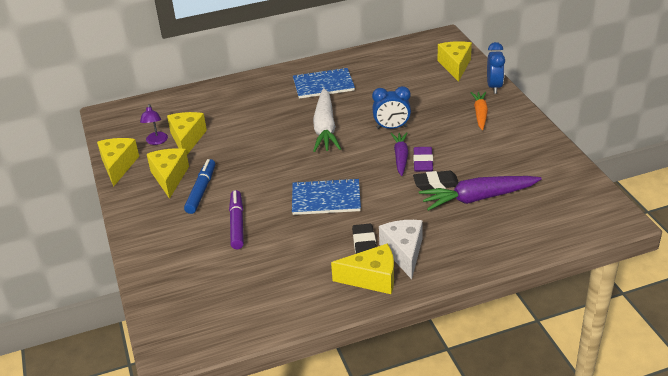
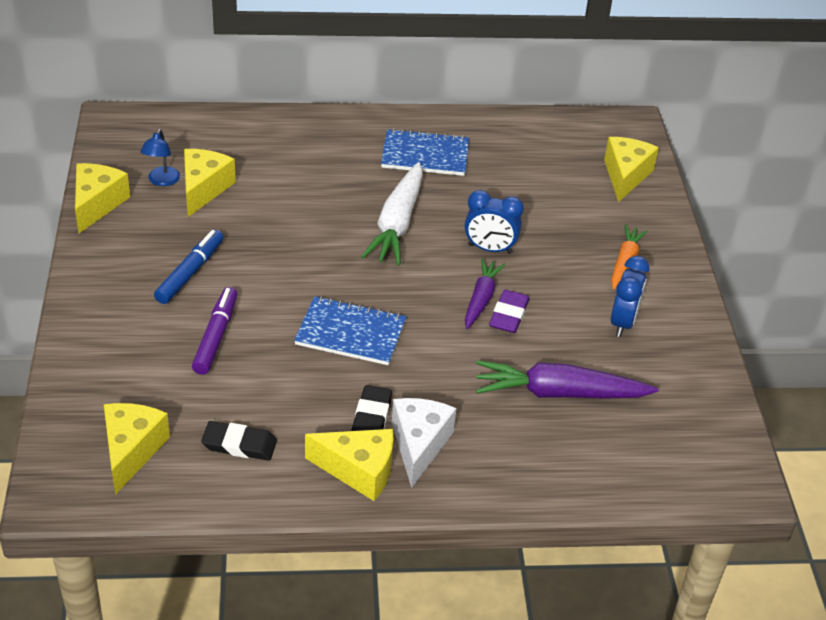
camera: 10 degrees right, 5 degrees up
(156, 141) = (162, 181): purple lamp -> blue lamp
(169, 177) = (157, 241): yellow cheese -> yellow cheese (131, 451)
(436, 183) = (511, 353): black eraser -> black eraser (239, 444)
(494, 87) = (666, 224): blue clock -> blue clock (623, 322)

